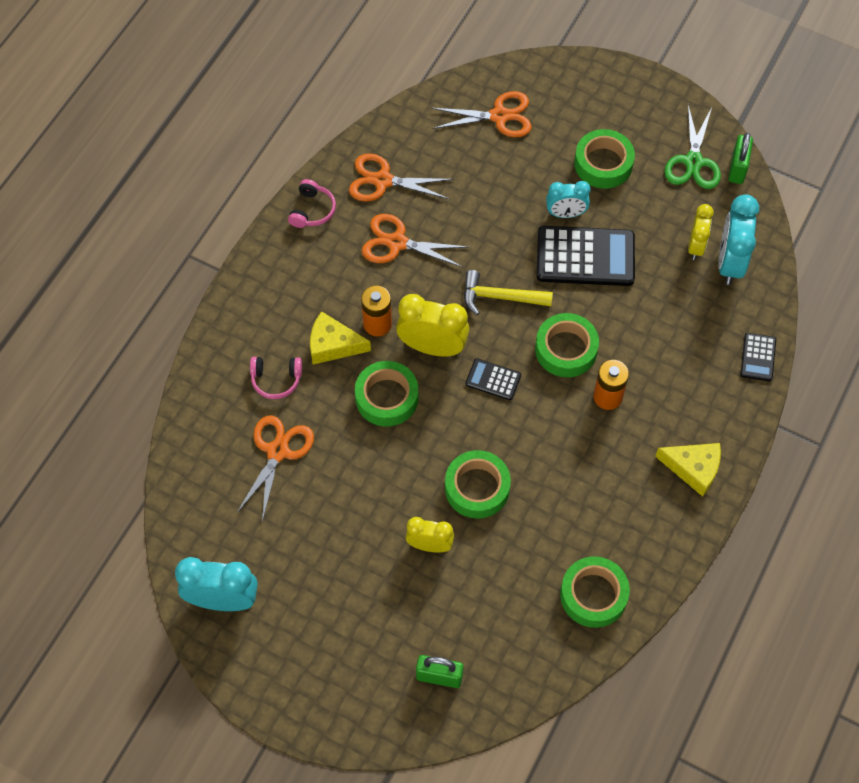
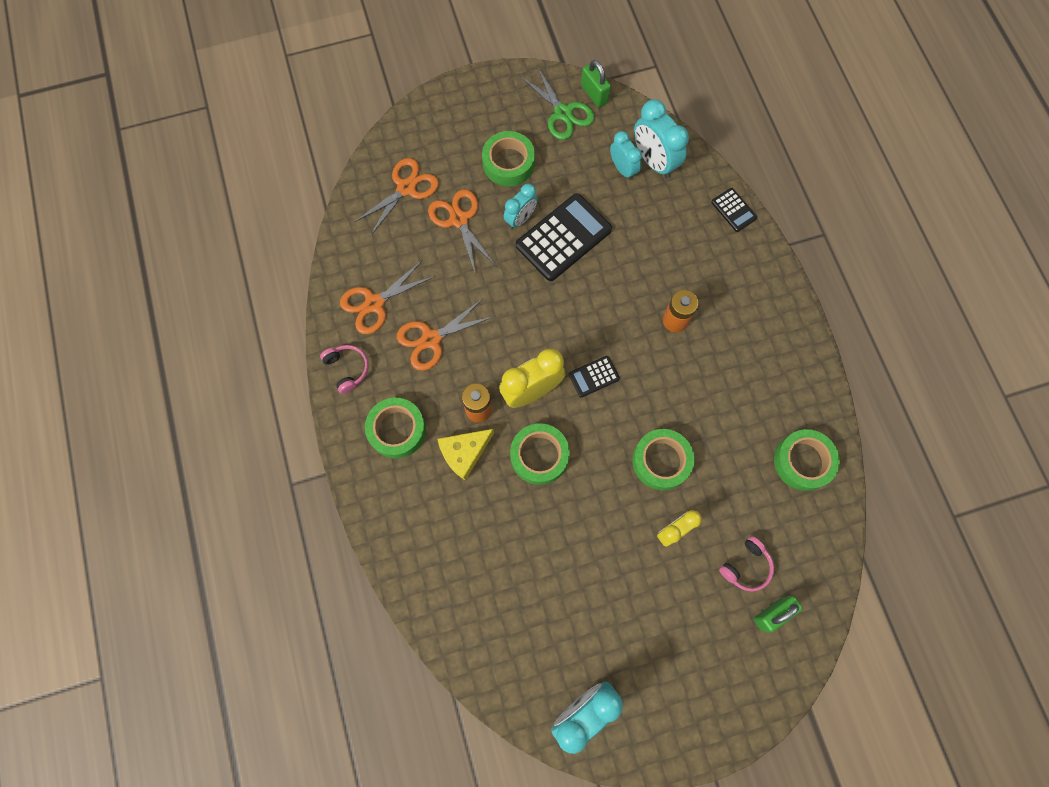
camera: 45 degrees left, 10 degrees up
(276, 380) = (452, 515): pink headphones -> pink headphones (746, 566)
(277, 451) = (507, 566): orange scissors -> orange scissors (459, 219)
(500, 297) = (539, 315): yellow hammer -> none
(566, 349) = (617, 312): green tape -> green tape (397, 430)
(693, 468) = (772, 319): yellow cheese -> none
(696, 246) = (623, 169): yellow clock -> turquoise clock

